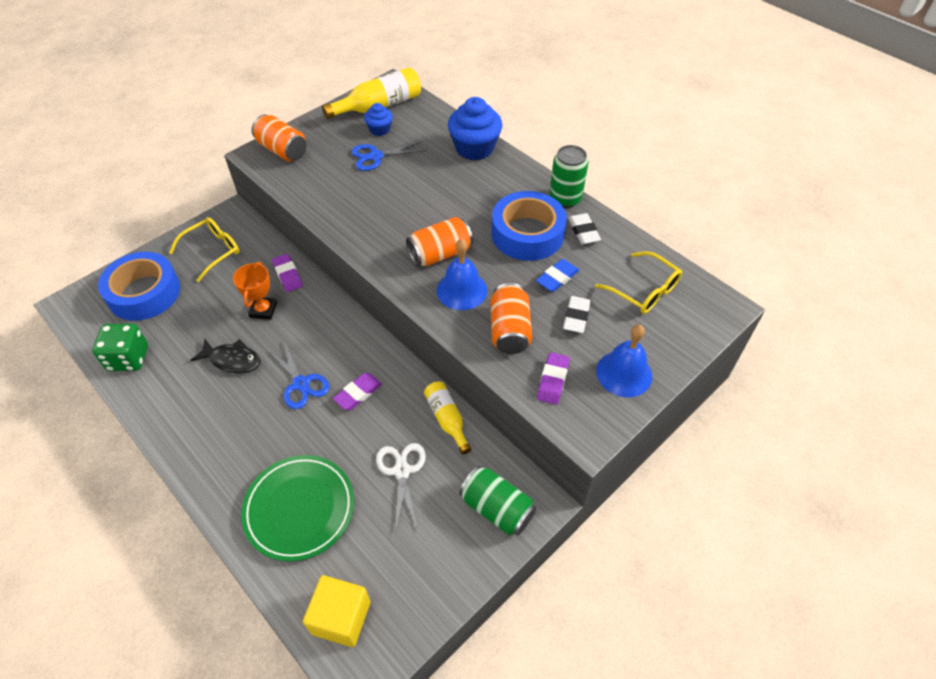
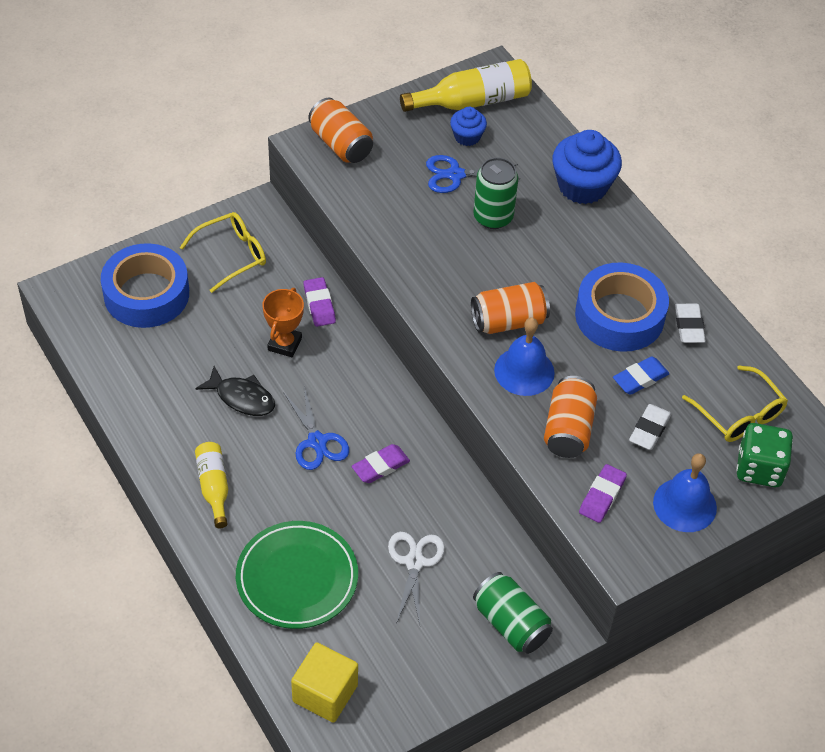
camera: 10 degrees right, 0 degrees up
(128, 358) = (124, 371): green dice -> green dice (759, 468)
(447, 419) = (477, 516): yellow bottle -> yellow bottle (214, 487)
(565, 199) = (678, 278): green can -> green can (493, 217)

